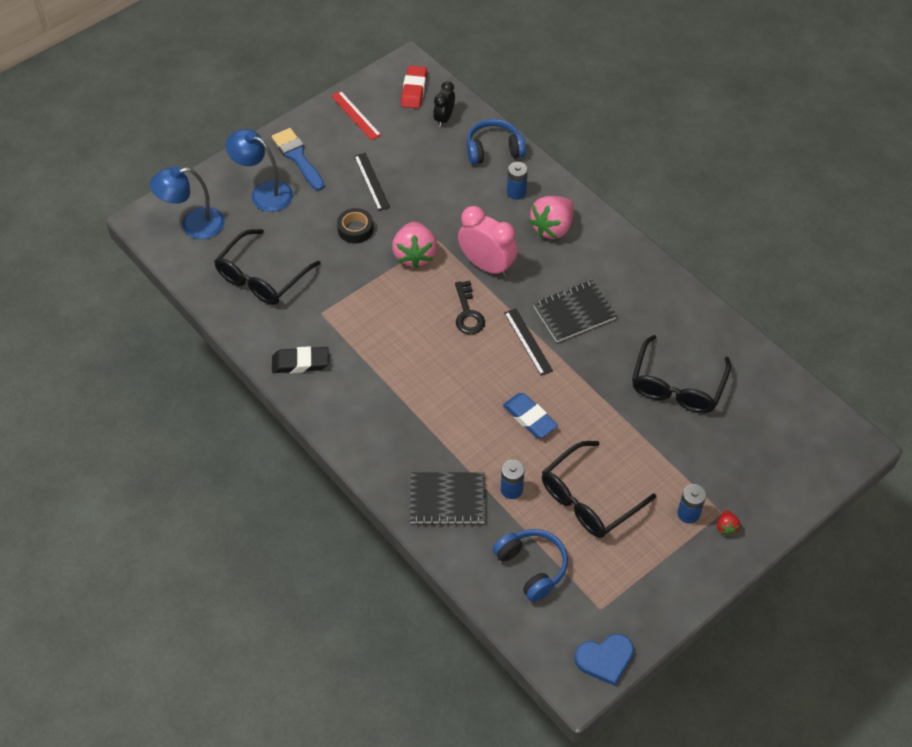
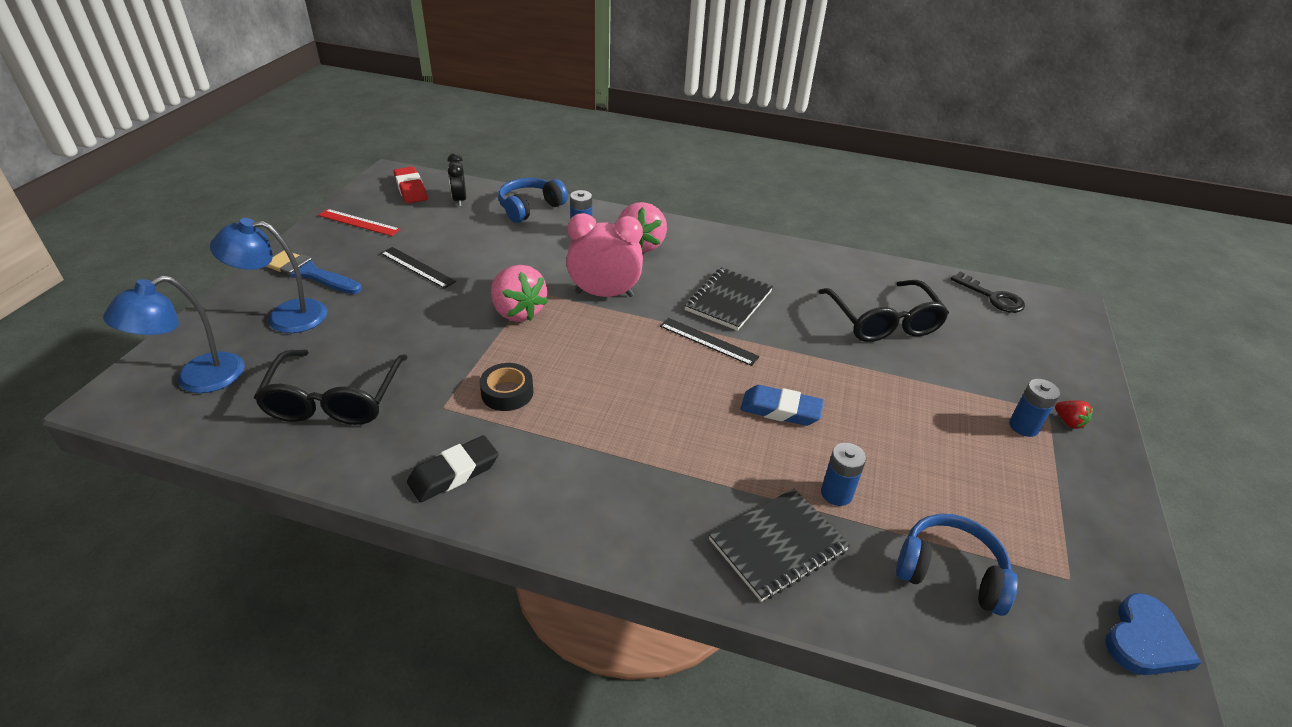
camera: 35 degrees left, 15 degrees down
(355, 229) = (429, 312): black tape -> black tape (507, 392)
(468, 313) = (622, 341): black key -> black key (992, 297)
(589, 499) = (923, 461): black glasses -> none

